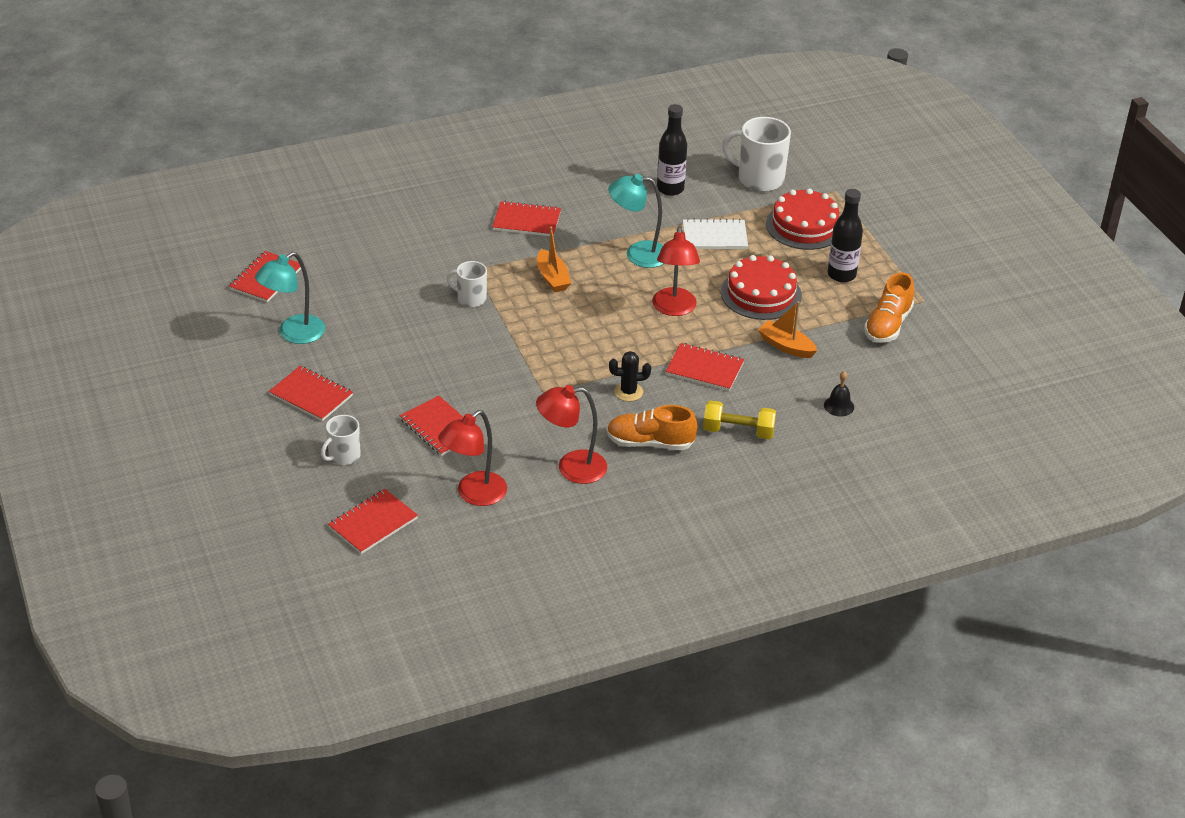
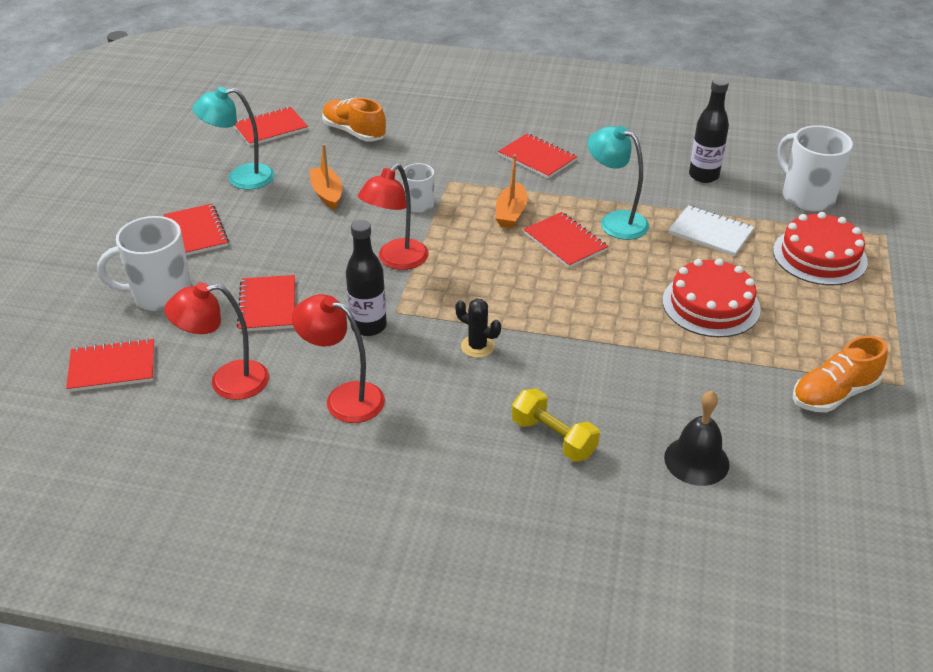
camera: 35 degrees right, 0 degrees up
(343, 456) = (160, 295): white mug -> white mug, size x1.73
(650, 443) = (448, 408): orange shoe -> orange shoe (354, 132)
(674, 309) = (603, 284): red lamp -> red lamp (396, 260)
(704, 369) = (579, 356): red notebook -> red notebook (565, 242)
(786, 346) = (691, 369): orange boat -> orange boat (327, 194)
(839, 406) = (696, 460): black bell -> black bell, size x1.62
(841, 275) = (821, 319): black bottle -> black bottle (368, 326)

